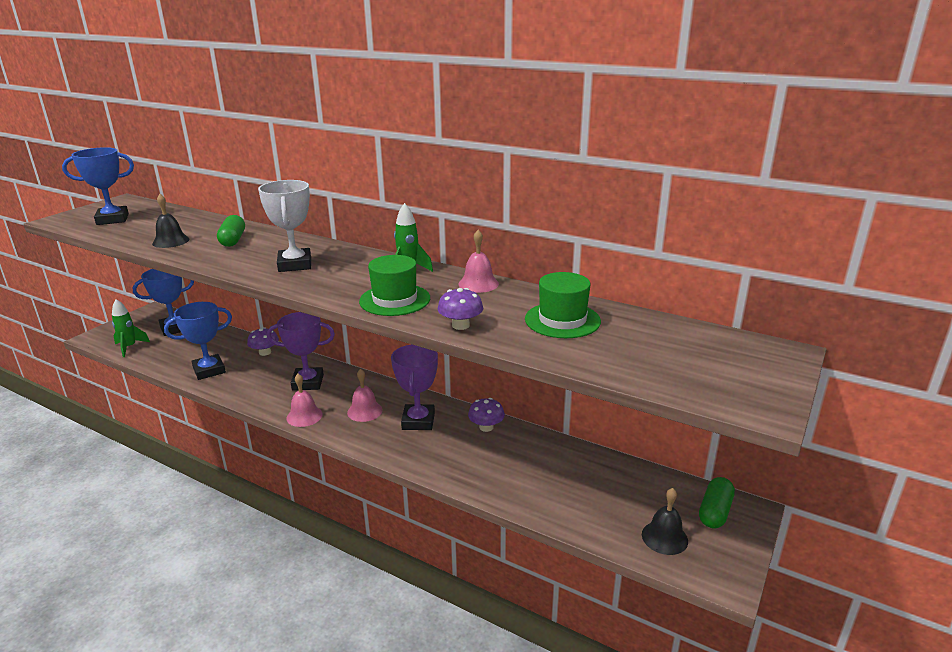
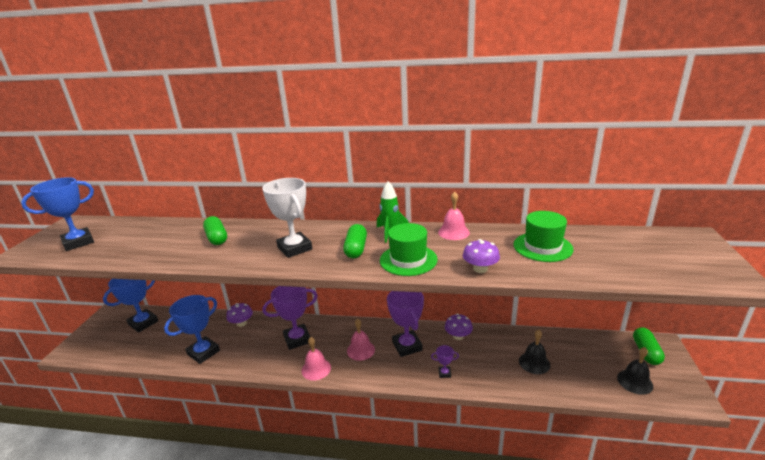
camera: 20 degrees left, 0 degrees up
(130, 347) = (111, 352): green rocket -> none
(171, 241) = (158, 251): black bell -> black bell (534, 362)
(354, 278) = (356, 249): none -> green capsule
(436, 459) = (444, 373): none -> purple trophy

